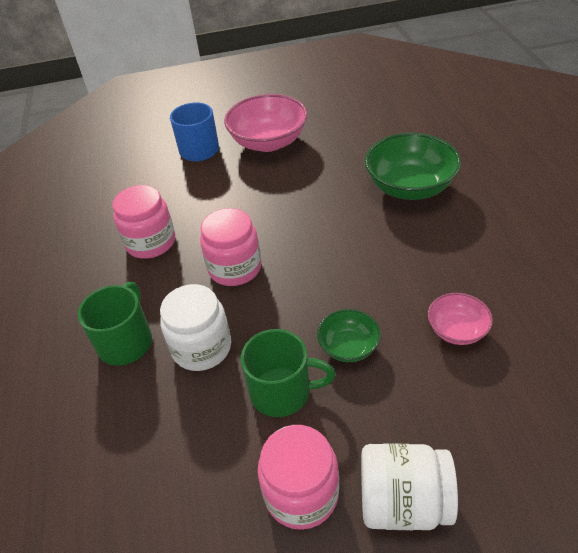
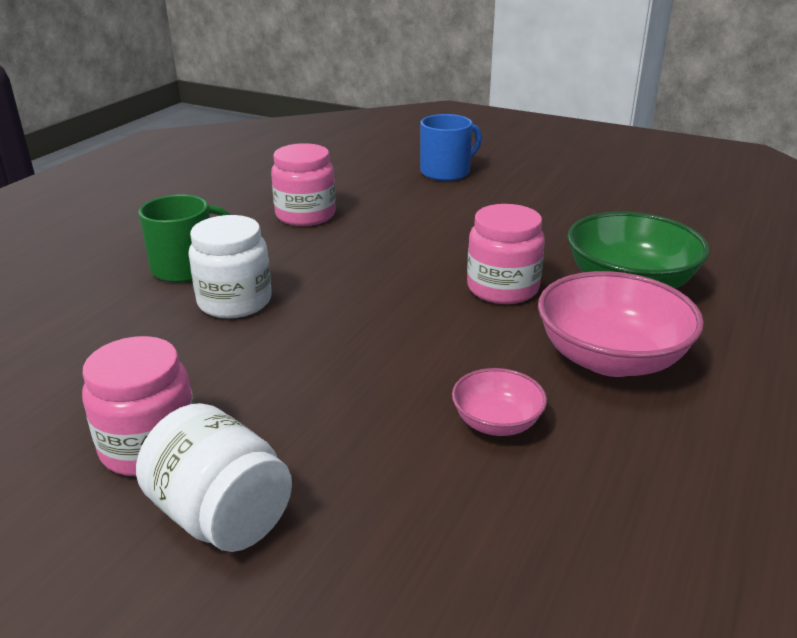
camera: 35 degrees right, 15 degrees down
(235, 268) = (347, 263): pink jar -> pink jar (502, 288)
(268, 142) = (522, 191): pink bowl -> pink bowl (610, 358)
(282, 392) = (249, 368): green mug -> none
(348, 347) = (360, 371): green bowl -> none

